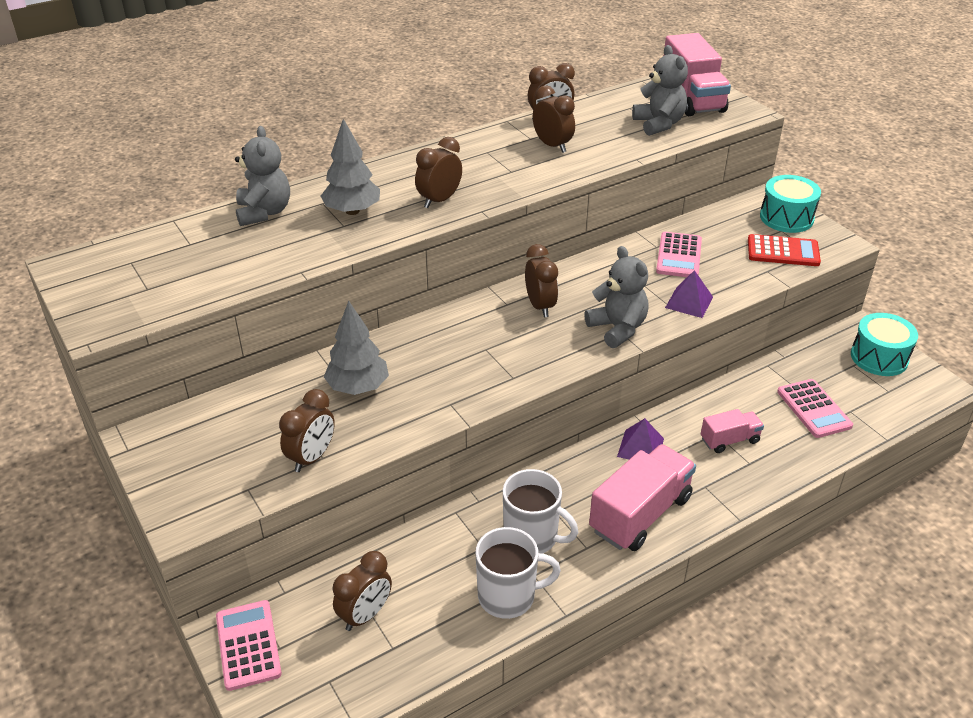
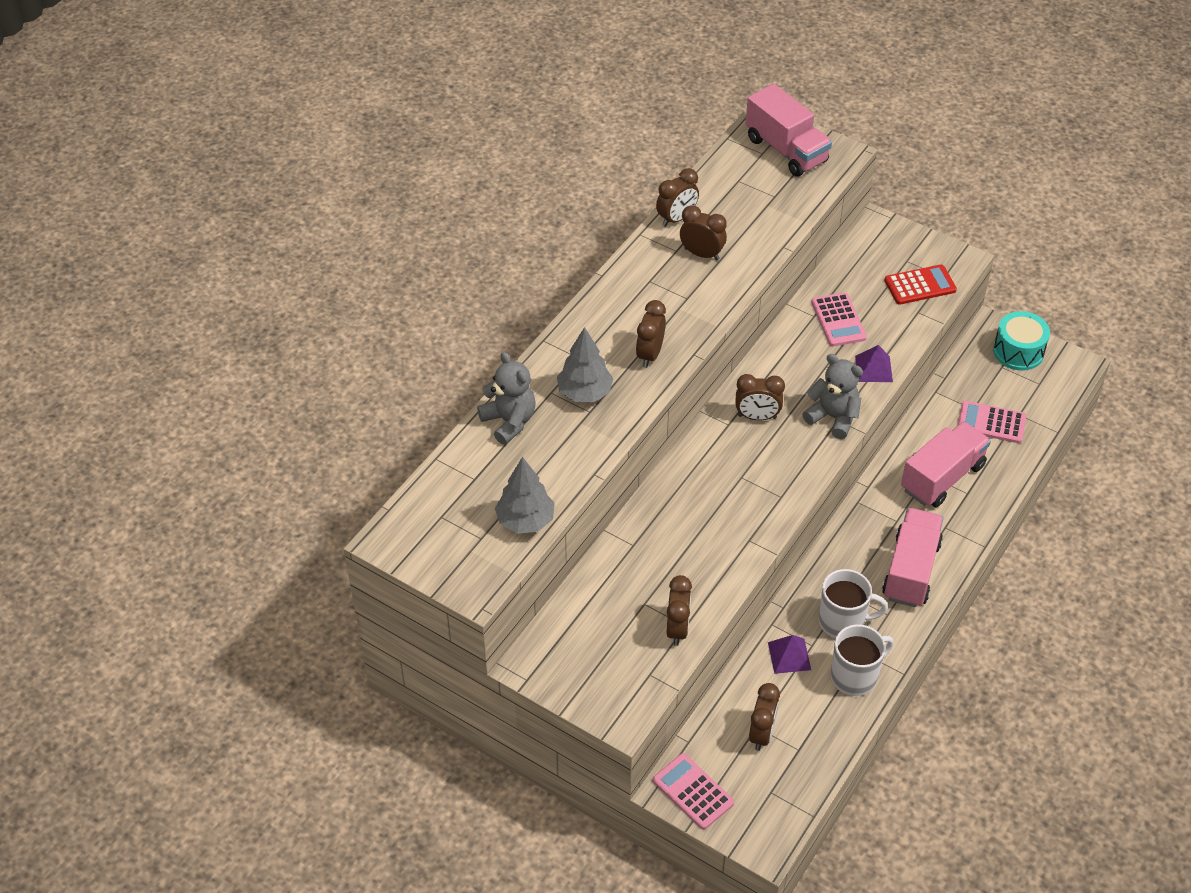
camera: 25 degrees left, 10 degrees up
(358, 387) = (665, 552): grey tree -> grey tree (525, 521)
(540, 306) = (757, 417): brown clock -> brown clock turned 135 degrees clockwise
(640, 447) = (878, 510): purple pyramid -> purple pyramid (789, 656)
(659, 124) = (777, 195): grey teddy bear -> none
(729, 440) = (942, 477): pink truck -> pink truck, size x1.86
(786, 218) = (904, 244): turquoise drum -> none
(814, 409) = (991, 423): pink calculator -> pink calculator turned 150 degrees clockwise

